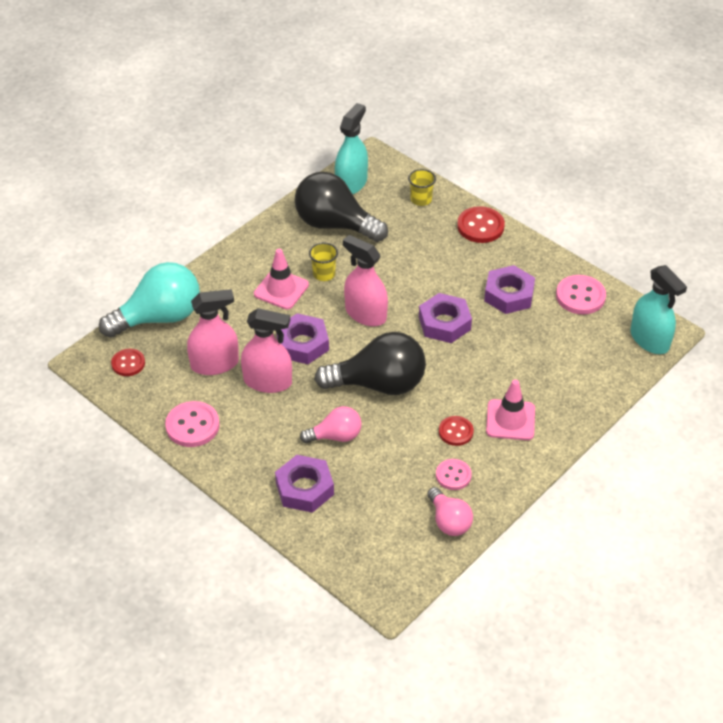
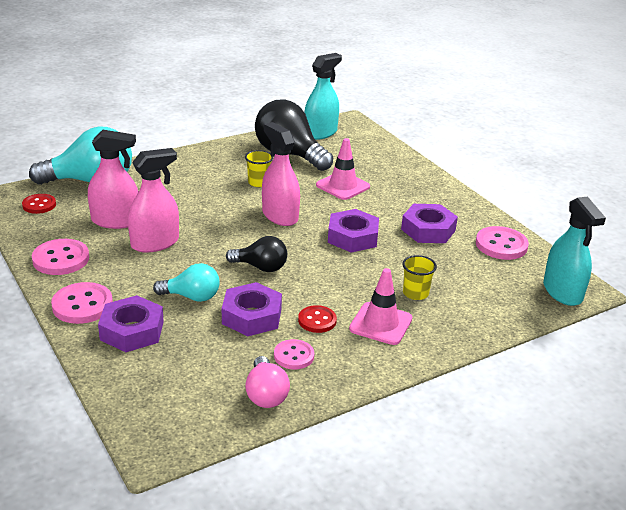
camera: 15 degrees right, 15 degrees down
(245, 473) = (82, 305): none -> pink button
(267, 381) = (155, 243): pink spray bottle -> pink spray bottle turned 60 degrees counterclockwise
(281, 289) = (213, 185): pink traffic cone -> pink traffic cone (343, 186)
(302, 344) = (206, 224): purple nut -> purple nut (251, 316)
(335, 436) = (192, 297): pink light bulb -> turquoise light bulb
(379, 384) = (261, 267): black light bulb -> black light bulb, size x0.55
(421, 199) = (377, 153): yellow cup -> yellow cup (415, 293)
(480, 226) = (424, 179): red button -> none

